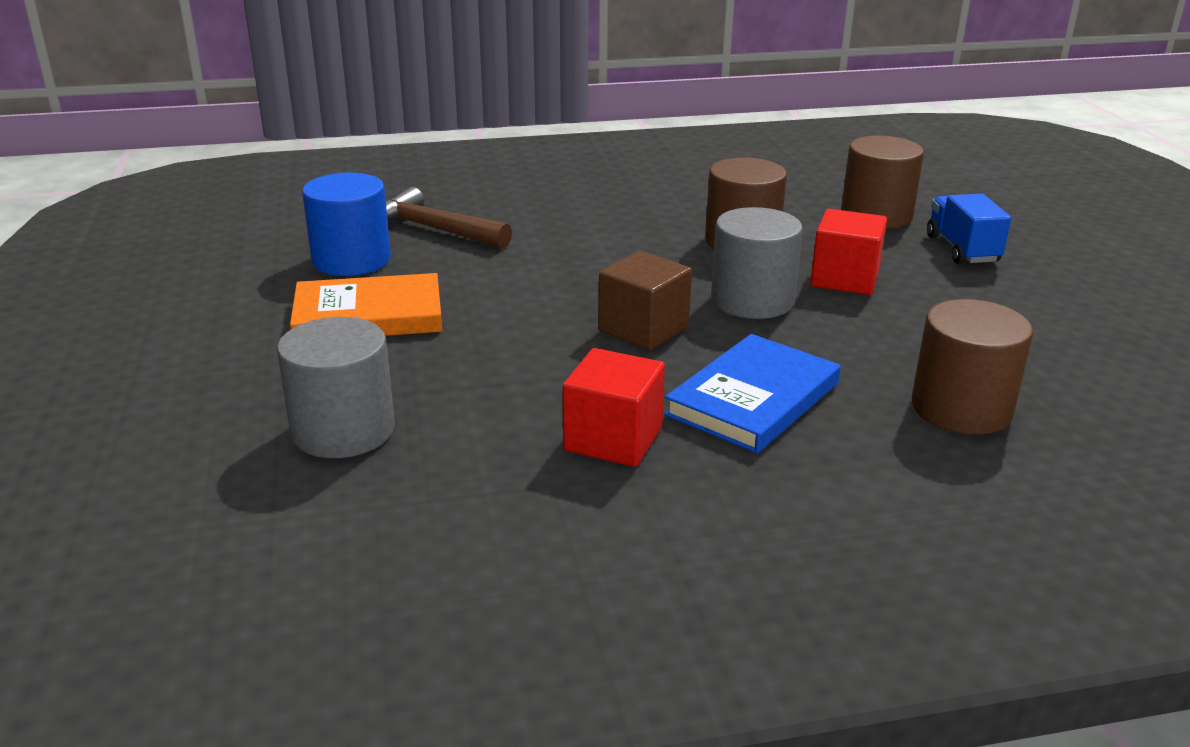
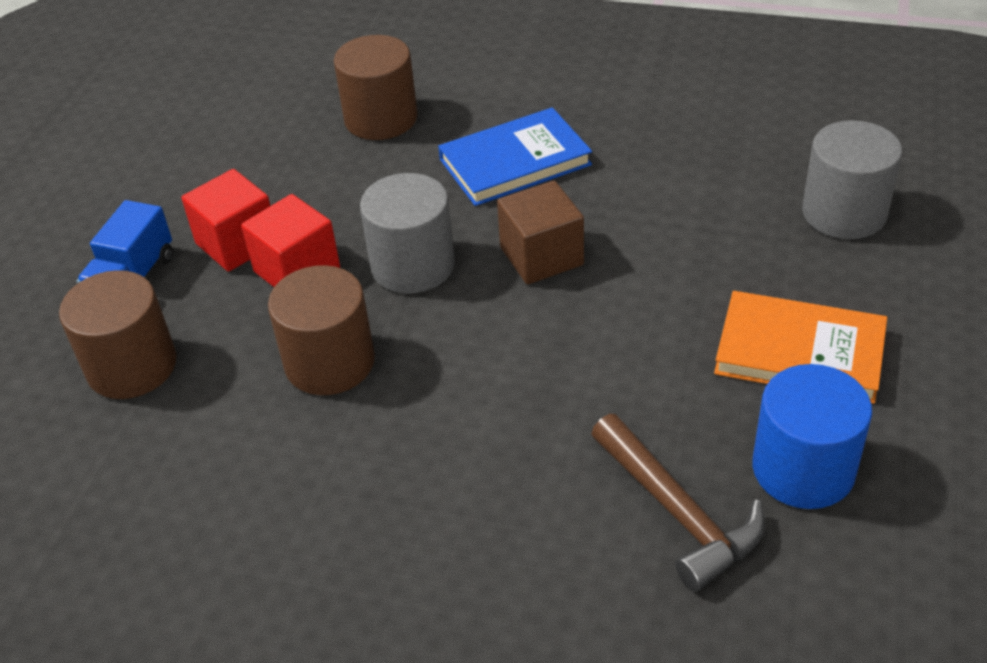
camera: 150 degrees left, 15 degrees up
(613, 439) = (642, 155): red cube -> red cube (237, 243)

